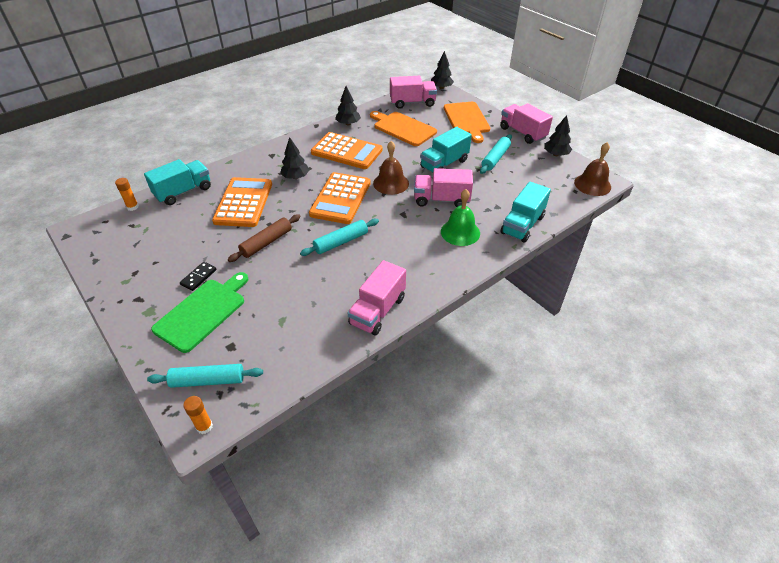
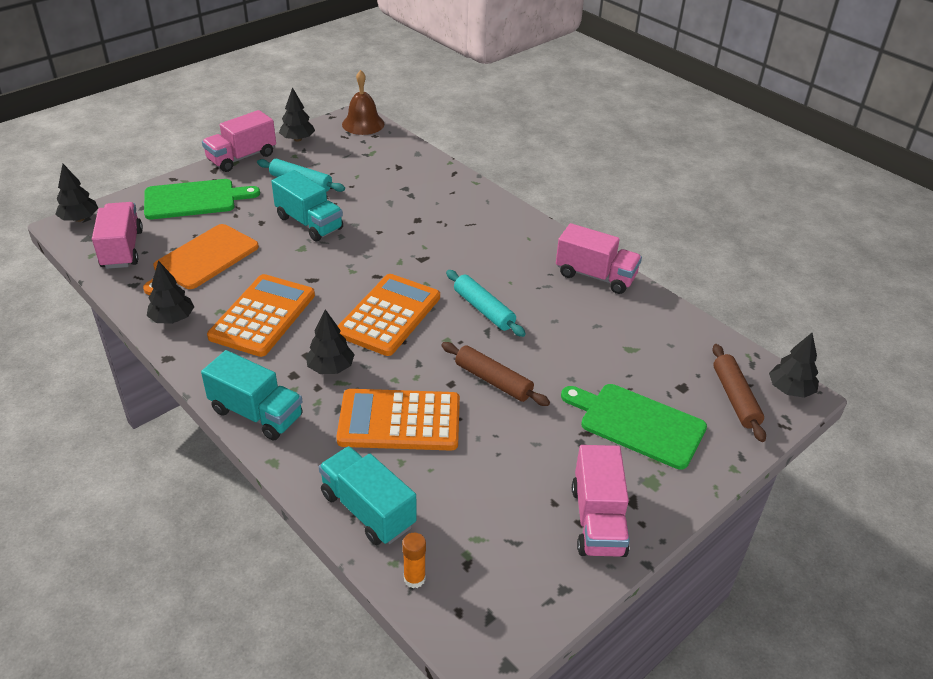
camera: 95 degrees left, 5 degrees down
(198, 277) = (575, 442): black domino -> none
(204, 426) = (790, 390): orange glue stick -> black tree
(208, 380) = (735, 398): turquoise rolling pin -> brown rolling pin
(340, 198) = (389, 315): orange calculator -> orange calculator turned 75 degrees counterclockwise
(391, 183) = (353, 269): brown bell -> none
(441, 199) = (391, 228): pink truck -> pink truck (597, 520)
(460, 232) = (455, 216): green bell -> none
(467, 120) = (194, 199): orange cutting board -> green cutting board
(522, 225) = (438, 174): turquoise truck -> turquoise truck (256, 413)

